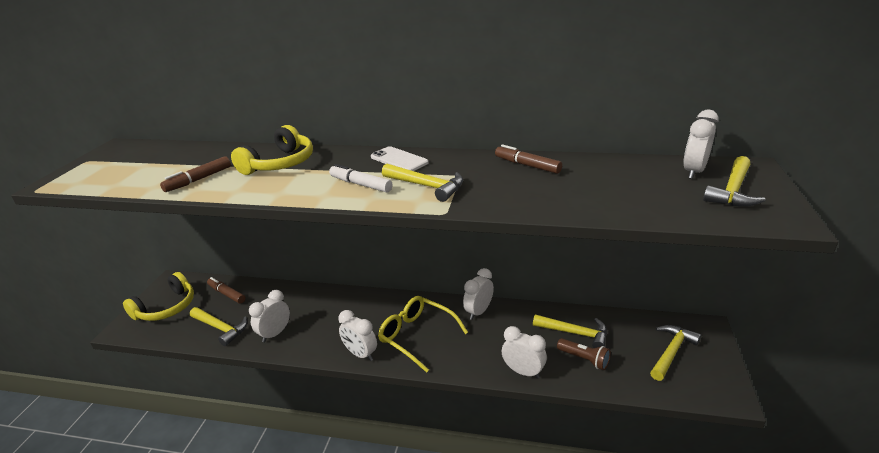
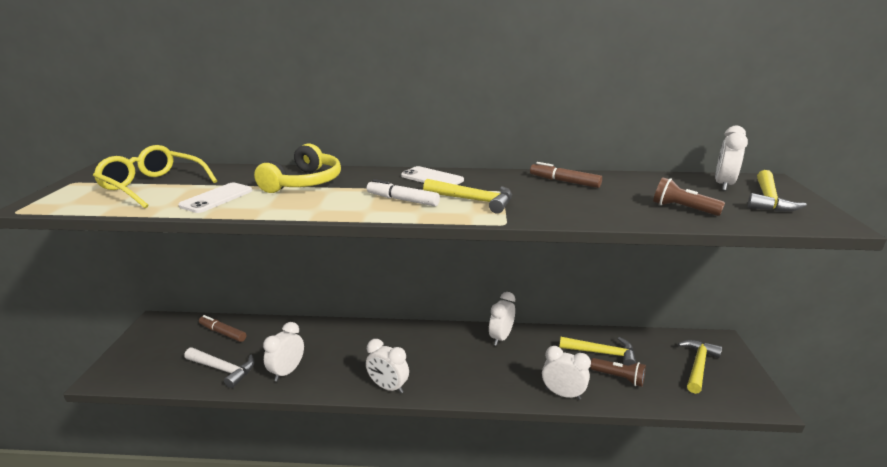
camera: 10 degrees left, 5 degrees down
(166, 307) = (153, 350): yellow headphones -> none
(198, 180) = (217, 198): brown marker -> white phone
(220, 328) = (223, 369): yellow hammer -> white hammer
(417, 336) = (444, 365): yellow glasses -> yellow glasses (153, 186)
(632, 200) = (682, 209): none -> brown flashlight

